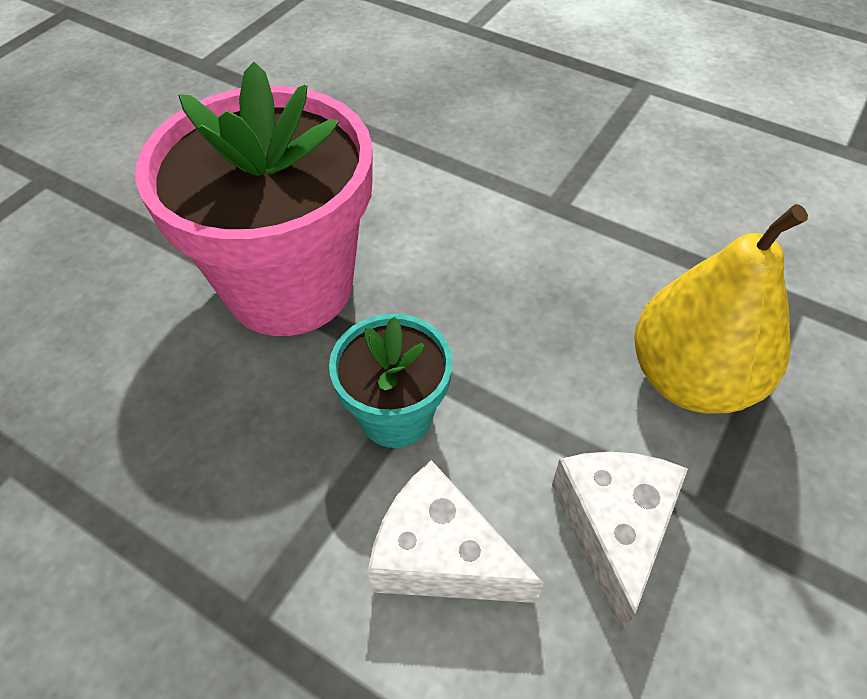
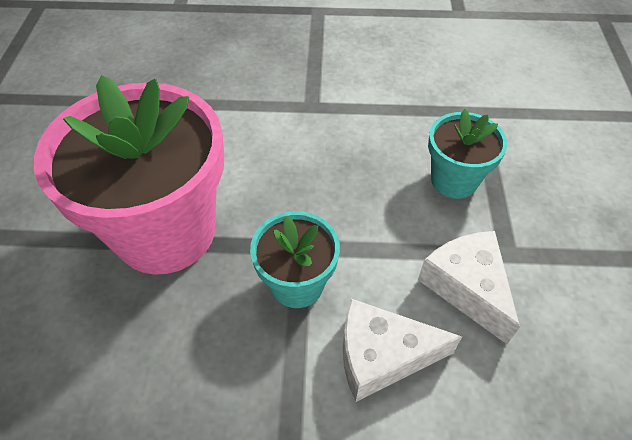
camera: 30 degrees left, 0 degrees up
(691, 379) = (454, 180): yellow pear -> turquoise flower pot

